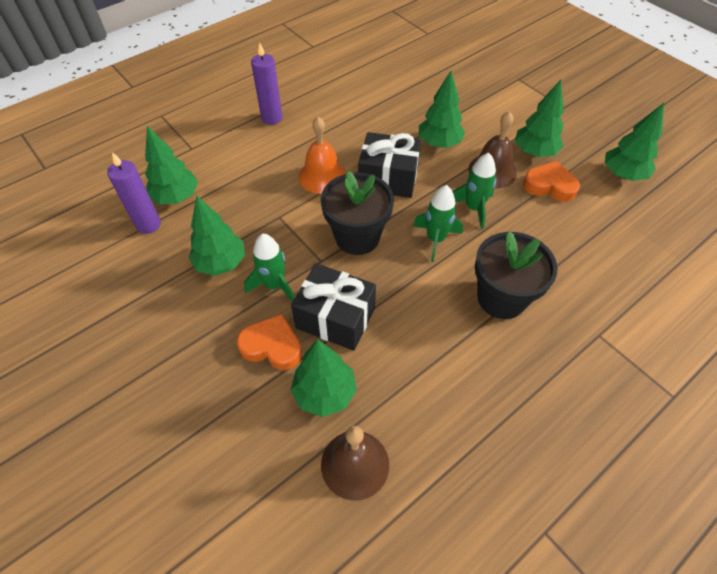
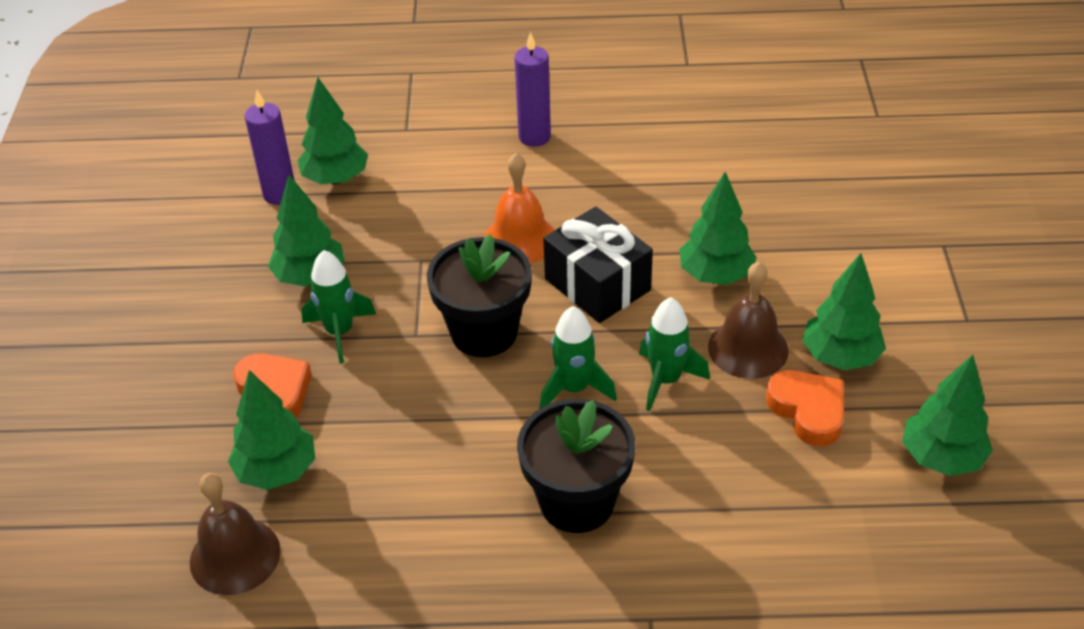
camera: 40 degrees right, 10 degrees down
(335, 318) = (366, 405): black gift -> none

